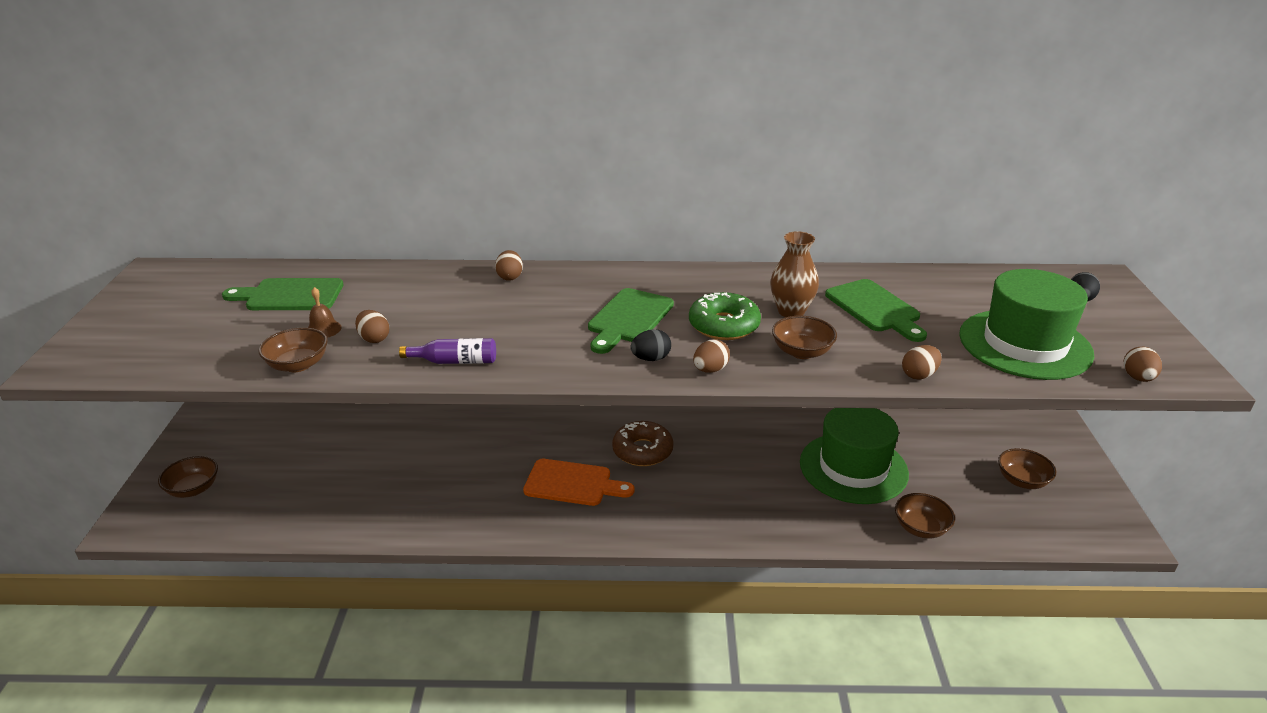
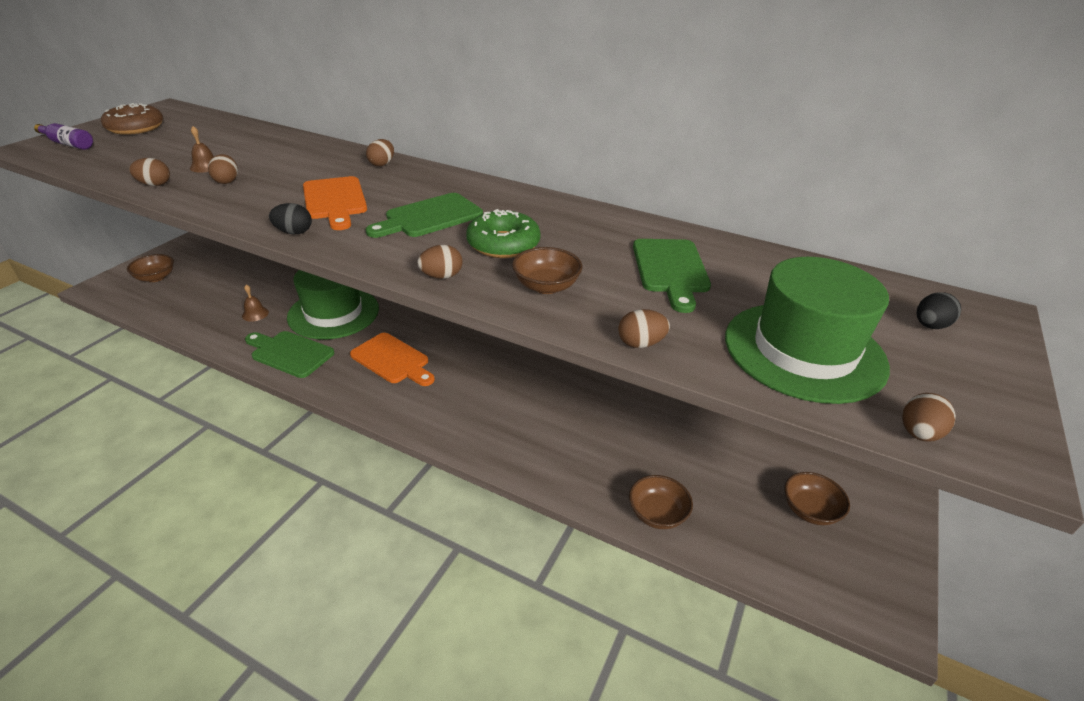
camera: 25 degrees right, 5 degrees up
(290, 295) = (218, 140): green cutting board -> green cutting board (289, 353)
(298, 365) = (154, 184): brown bowl -> brown egg
(370, 488) = (255, 314): none -> brown bell
(455, 361) = (256, 211): purple bottle -> purple bottle (68, 144)
(518, 328) = (335, 201): none -> orange cutting board
(642, 451) = (470, 353): brown donut -> brown donut (135, 128)
(651, 359) = (404, 252): black egg -> black egg (294, 232)
(791, 311) = (581, 249): brown vase -> none
(853, 468) = (640, 432): green hat -> green hat (333, 313)

